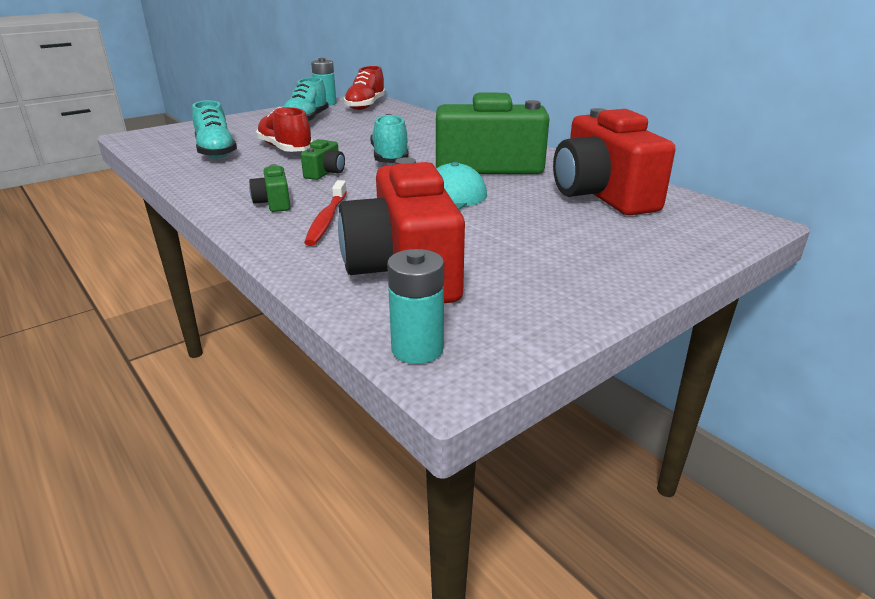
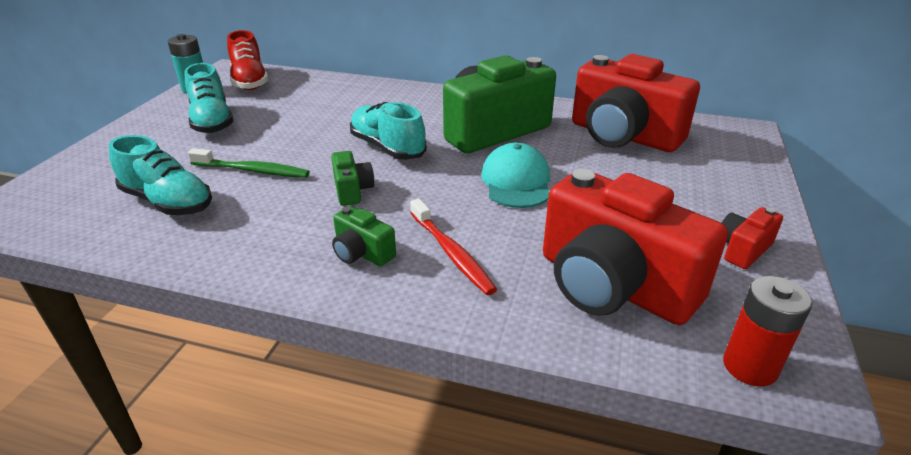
camera: 35 degrees left, 5 degrees up
(285, 149) = (252, 170): red shoe -> green toothbrush
(417, 349) = (749, 366): turquoise battery -> red battery
(563, 290) = (743, 249): none -> red camera

